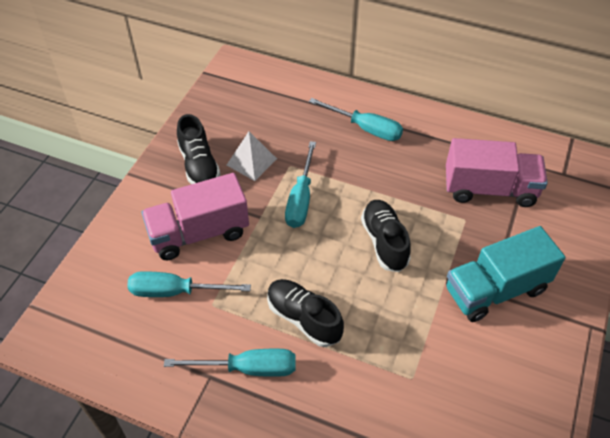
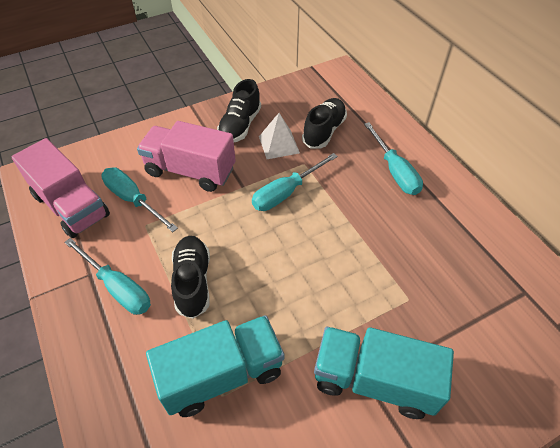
camera: 40 degrees right, 0 degrees up
(384, 242) = (316, 269): black shoe -> black shoe (324, 131)
(397, 364) = (222, 374): none -> turquoise truck
(489, 189) = (460, 289): pink truck -> pink truck (71, 206)

